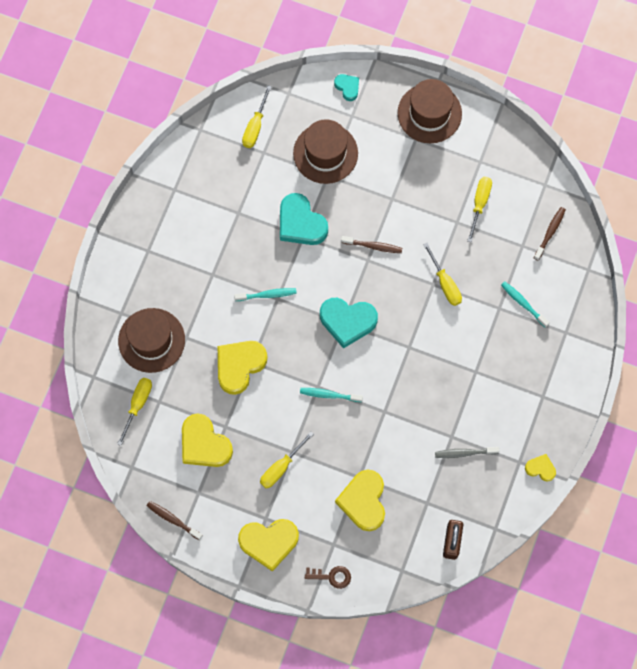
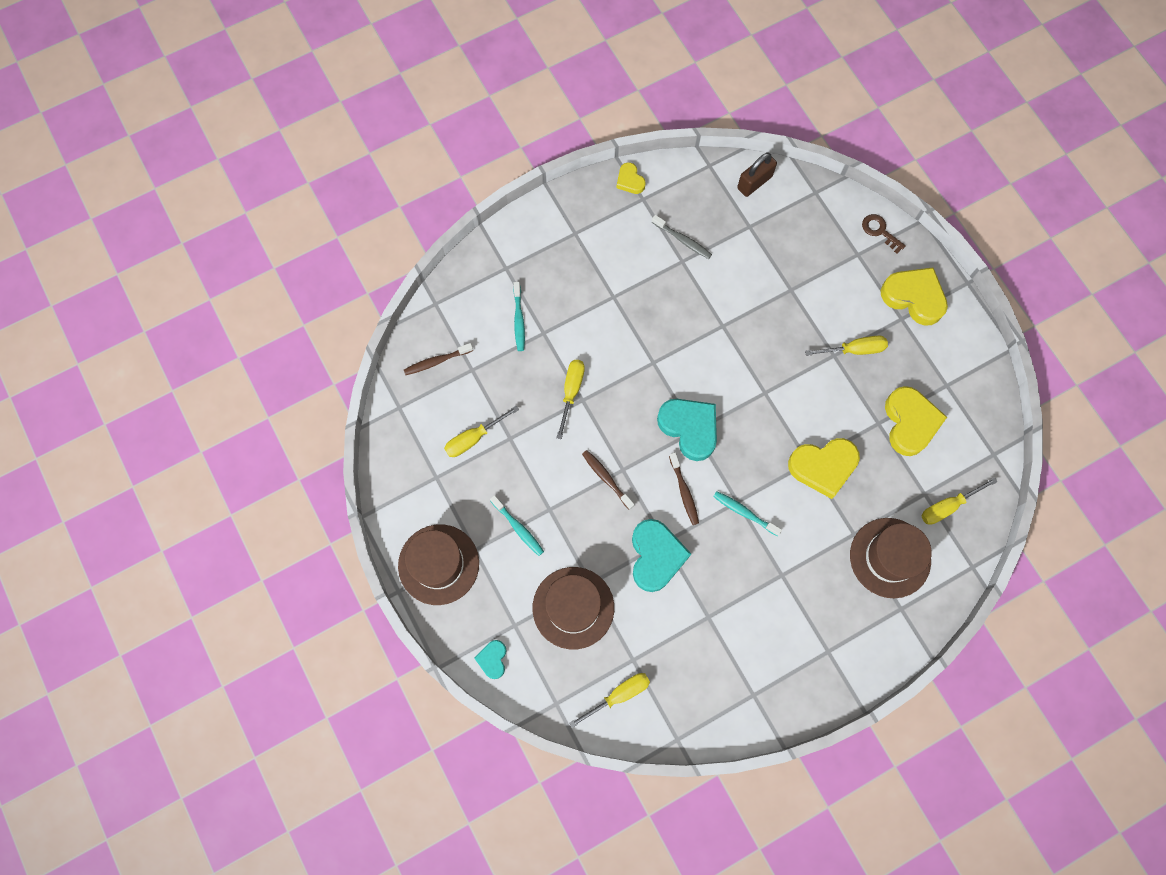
camera: 140 degrees left, 0 degrees up
(173, 519) = (987, 380): brown toothbrush -> brown toothbrush (684, 491)
(329, 395) = (760, 377): turquoise toothbrush -> turquoise toothbrush (518, 528)
(363, 501) = (803, 268): yellow heart -> none

